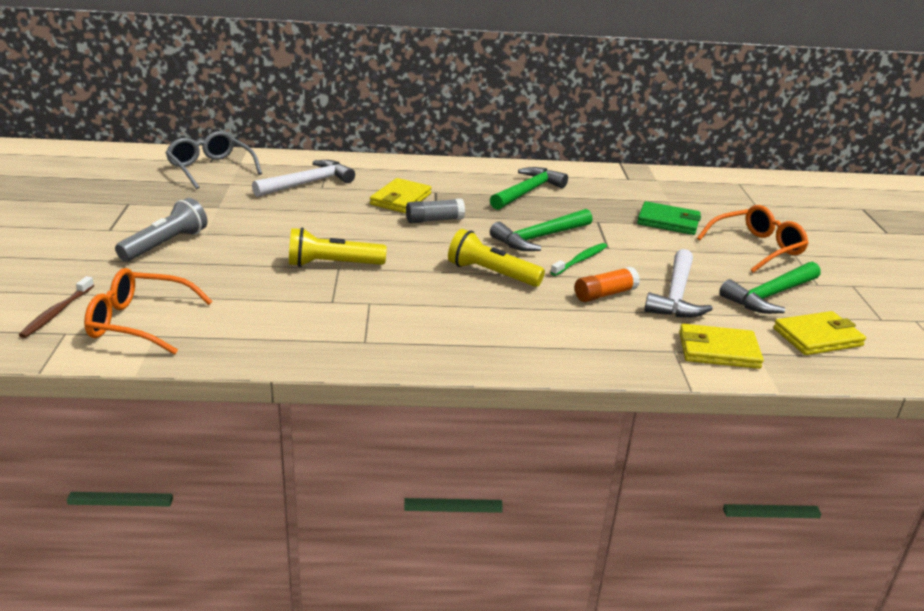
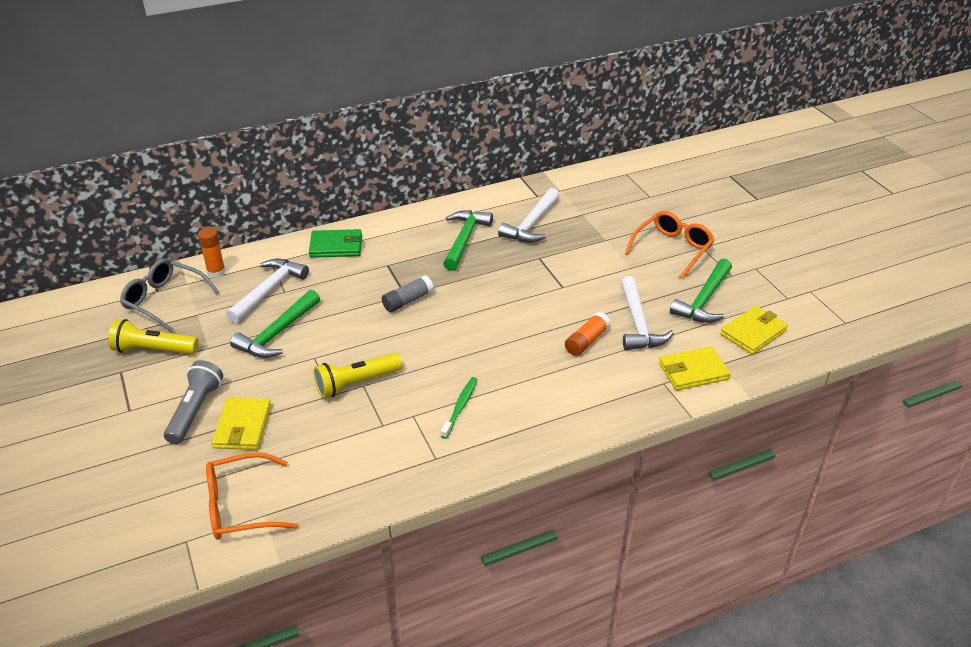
camera: 20 degrees left, 10 degrees up
(57, 312) = (161, 522): brown toothbrush -> none
(272, 161) = (216, 272): none -> orange glue stick
(400, 199) = (363, 284): yellow wallet -> yellow wallet (242, 426)
(491, 273) = (489, 348): yellow flashlight -> yellow flashlight (153, 350)
(539, 238) = (504, 293): green hammer -> green hammer (277, 333)
(580, 260) = (549, 309): green toothbrush -> green toothbrush (460, 407)
(607, 196) = (531, 224): none -> white hammer
(668, 222) = (594, 240): green wallet -> green wallet (336, 246)

